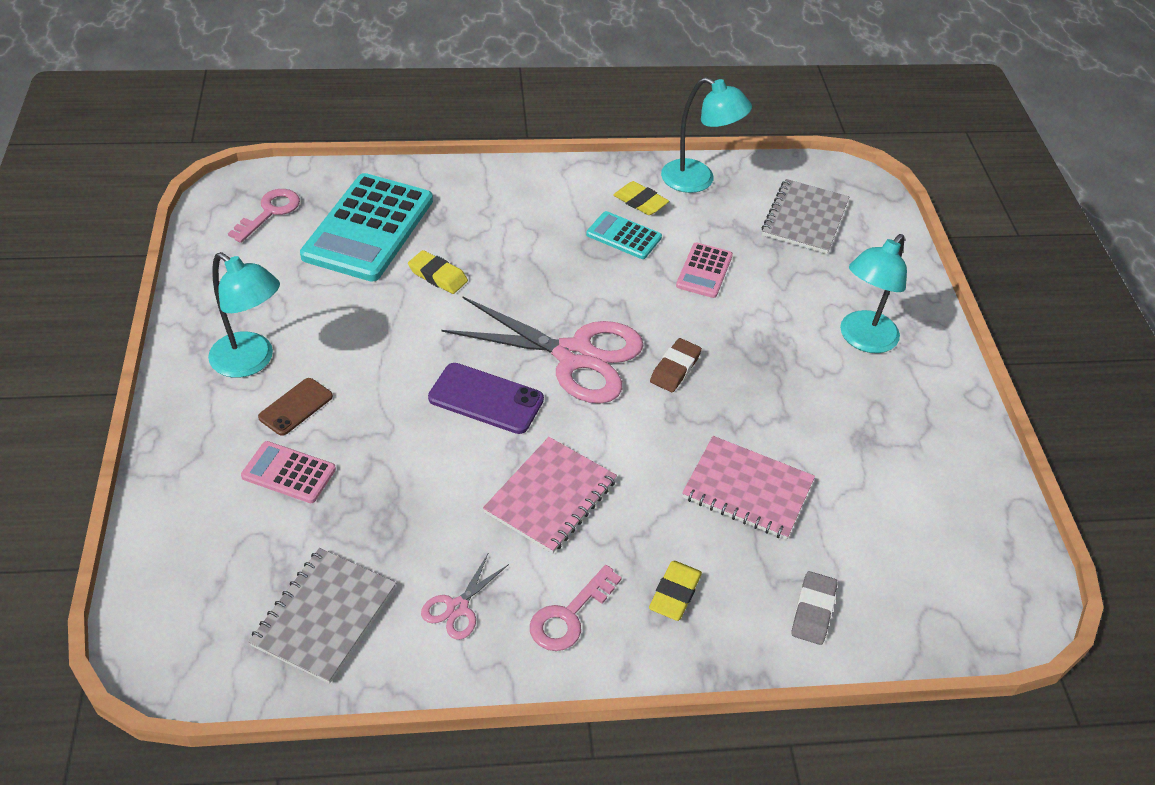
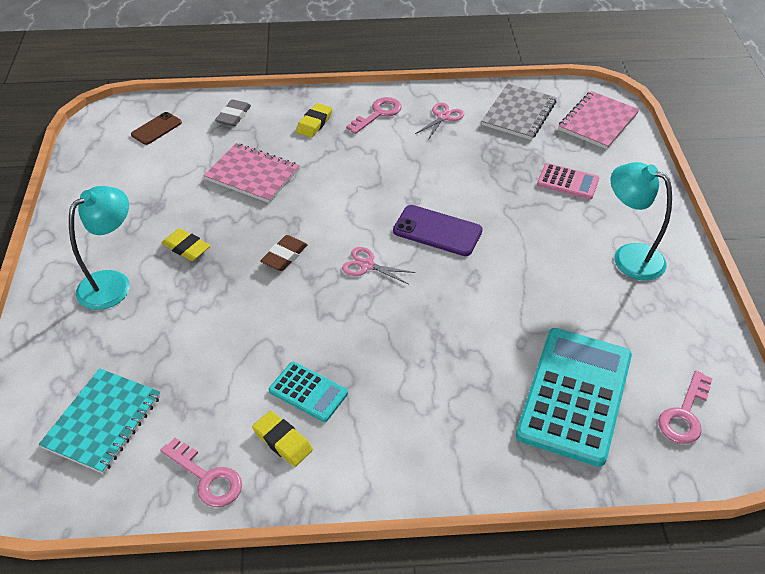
camera: 175 degrees left, 0 degrees up
(296, 407) = (580, 224): brown phone -> brown phone (156, 129)
(438, 276) = (493, 340): yellow eraser -> yellow eraser (186, 248)
(550, 496) = (388, 170): pink notebook -> pink notebook (598, 122)
(574, 356) = (367, 265): pink scissors -> pink scissors, size x0.43
(698, 180) = (207, 478): turquoise lamp -> pink key
(704, 271) = (234, 351): pink calculator -> none
(805, 218) = (102, 421): grey notebook -> turquoise notebook

